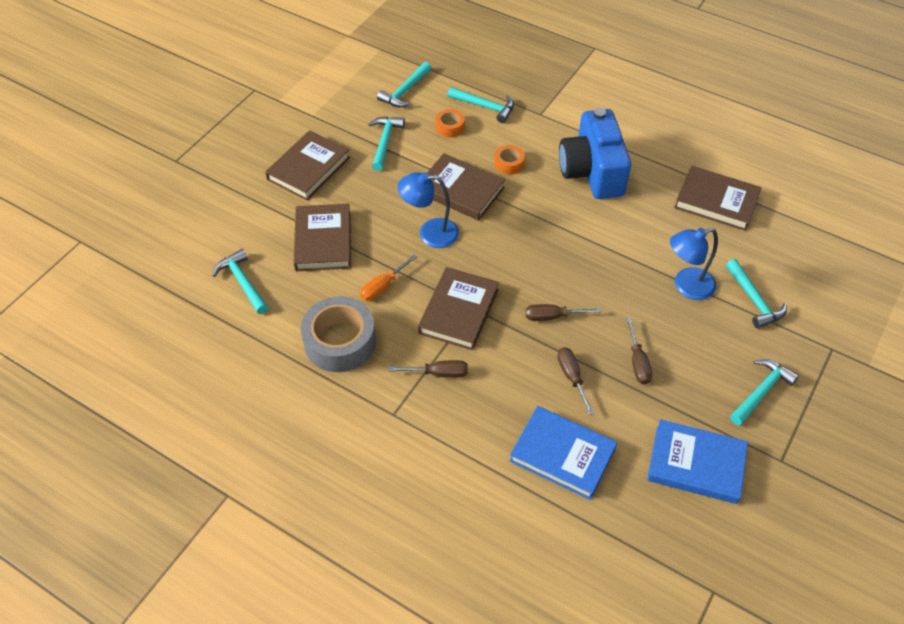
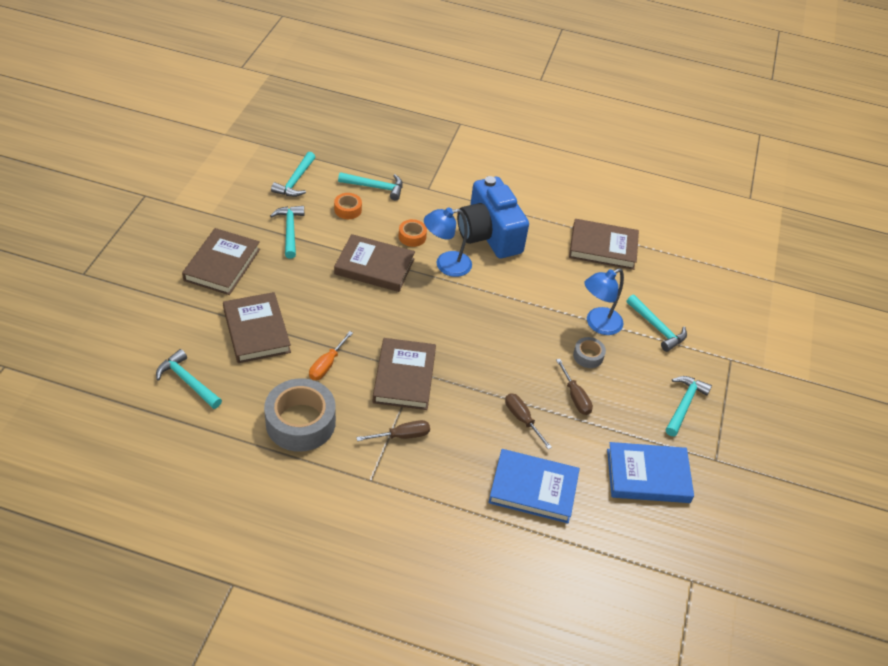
camera: 20 degrees left, 5 degrees down
(430, 233) = (357, 309): blue lamp -> blue lamp (446, 265)
(552, 316) = (490, 368): brown screwdriver -> none
(665, 319) = (588, 356): none -> grey tape

